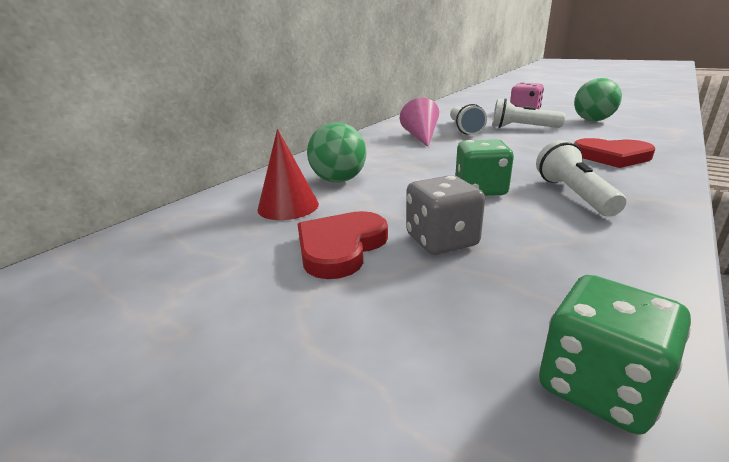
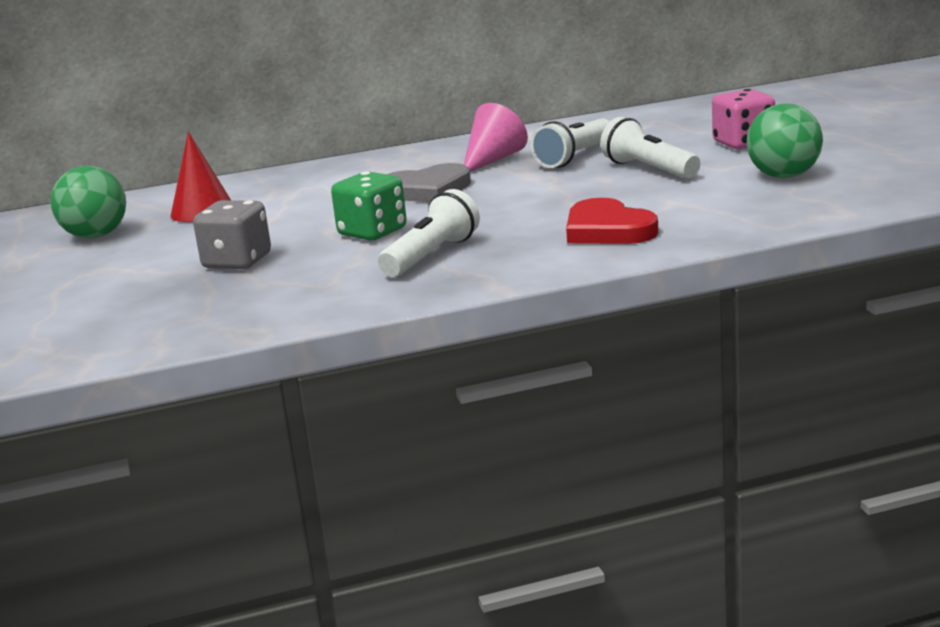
camera: 40 degrees right, 5 degrees down
(338, 180) = (288, 196): green ball -> green ball (96, 236)
(340, 247) = (170, 249): red heart -> none
(432, 158) = (427, 190): none -> grey heart
(598, 385) = (131, 339): green dice -> none

